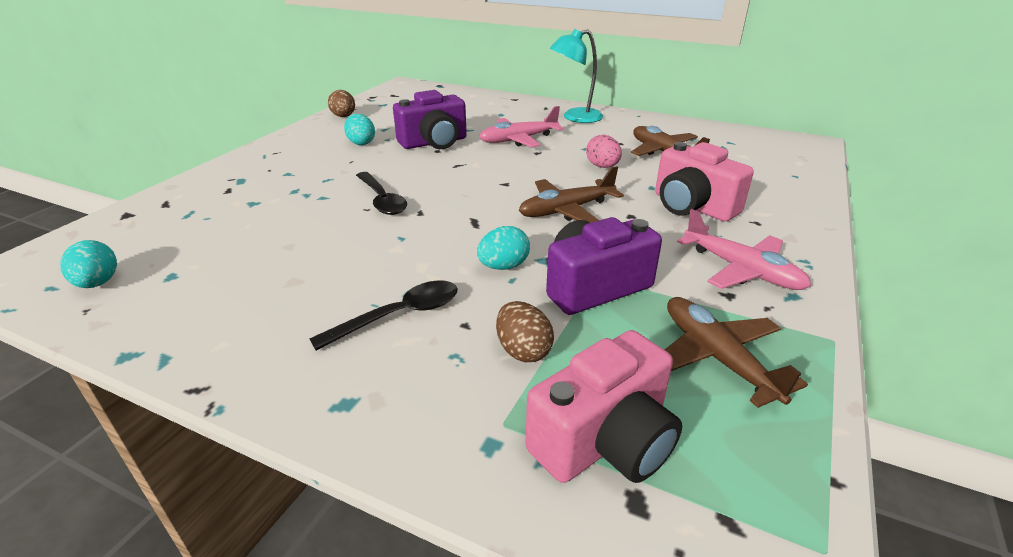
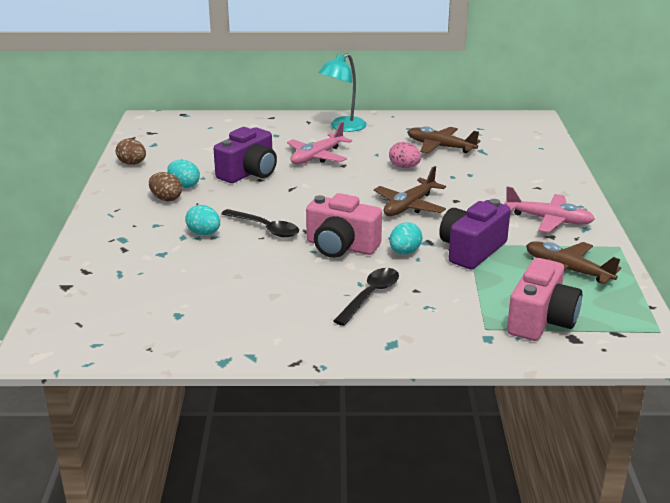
camera: 25 degrees left, 5 degrees down
(98, 283) = (129, 332): turquoise egg -> turquoise egg (204, 233)
(523, 350) = (463, 294): brown egg -> brown egg (166, 199)
(692, 206) = (490, 185): pink camera -> pink camera (341, 247)

